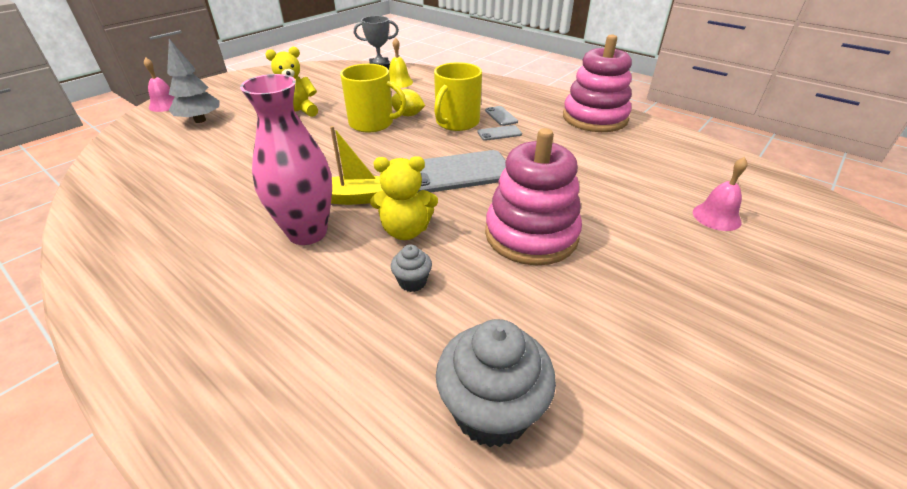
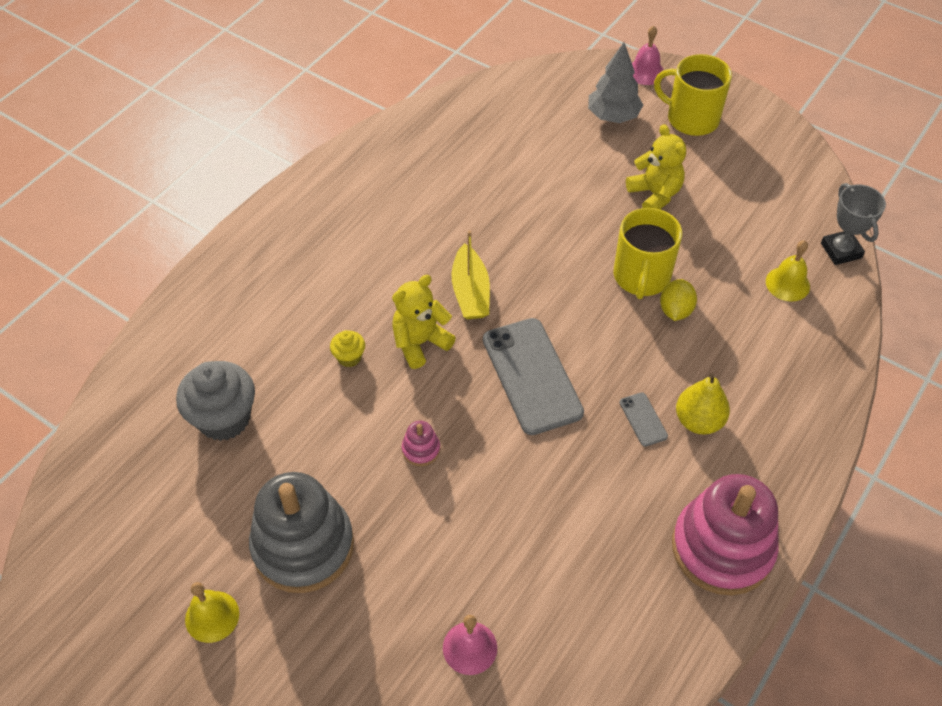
camera: 85 degrees right, 15 degrees up
(307, 233) = (411, 269): pink vase -> none
(405, 230) = (420, 343): yellow teddy bear -> yellow teddy bear turned 60 degrees clockwise
(412, 282) = (349, 357): grey cupcake -> yellow cupcake
(456, 122) = (665, 368): yellow mug -> yellow mug (691, 118)
(501, 116) = (698, 421): grey phone -> yellow pear
(531, 235) = (421, 449): pink stacking toy -> pink stacking toy, size x0.40
(661, 322) = (303, 546): none -> grey stacking toy
(790, 413) = (212, 616): none -> yellow bell

